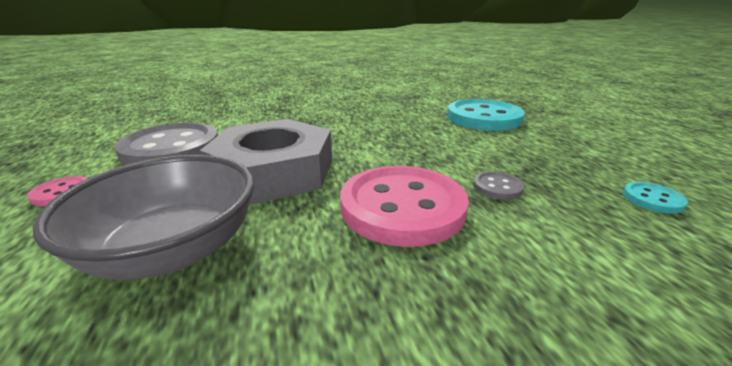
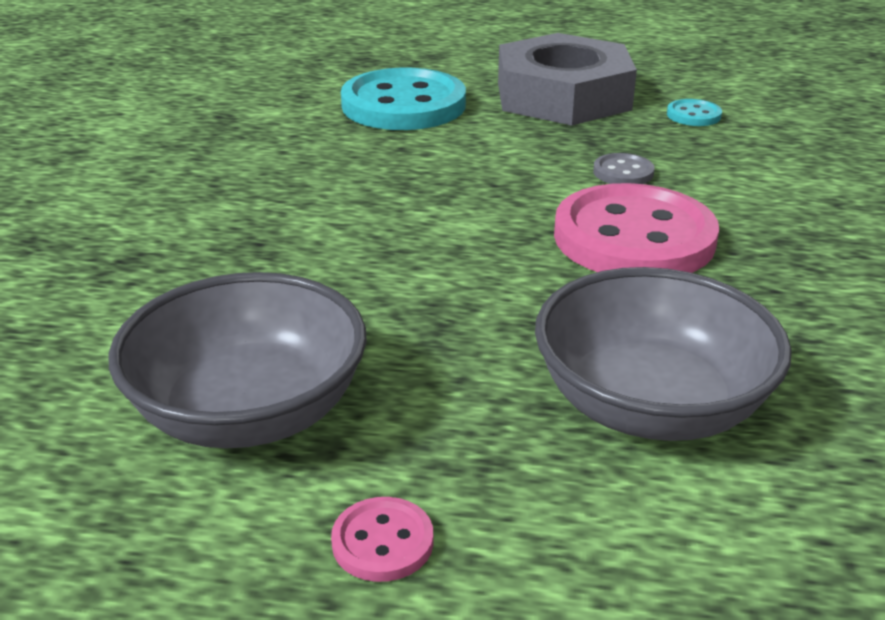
camera: 65 degrees left, 5 degrees up
(171, 148) = (249, 412): grey button -> grey bowl
(274, 171) = (463, 308): grey nut -> grey nut (563, 96)

